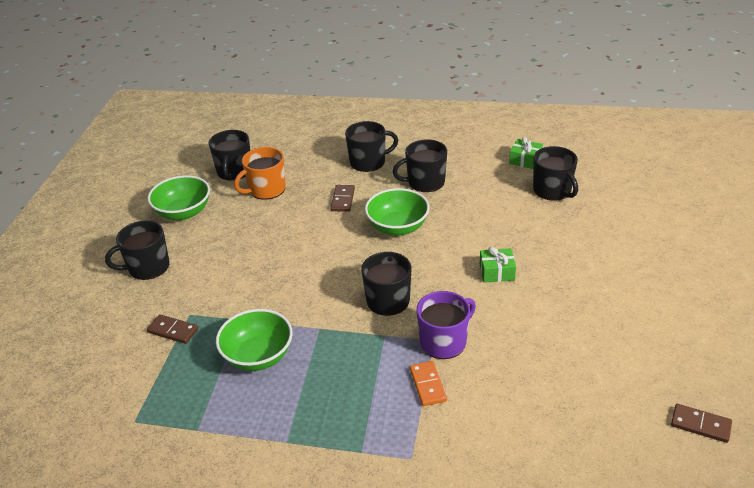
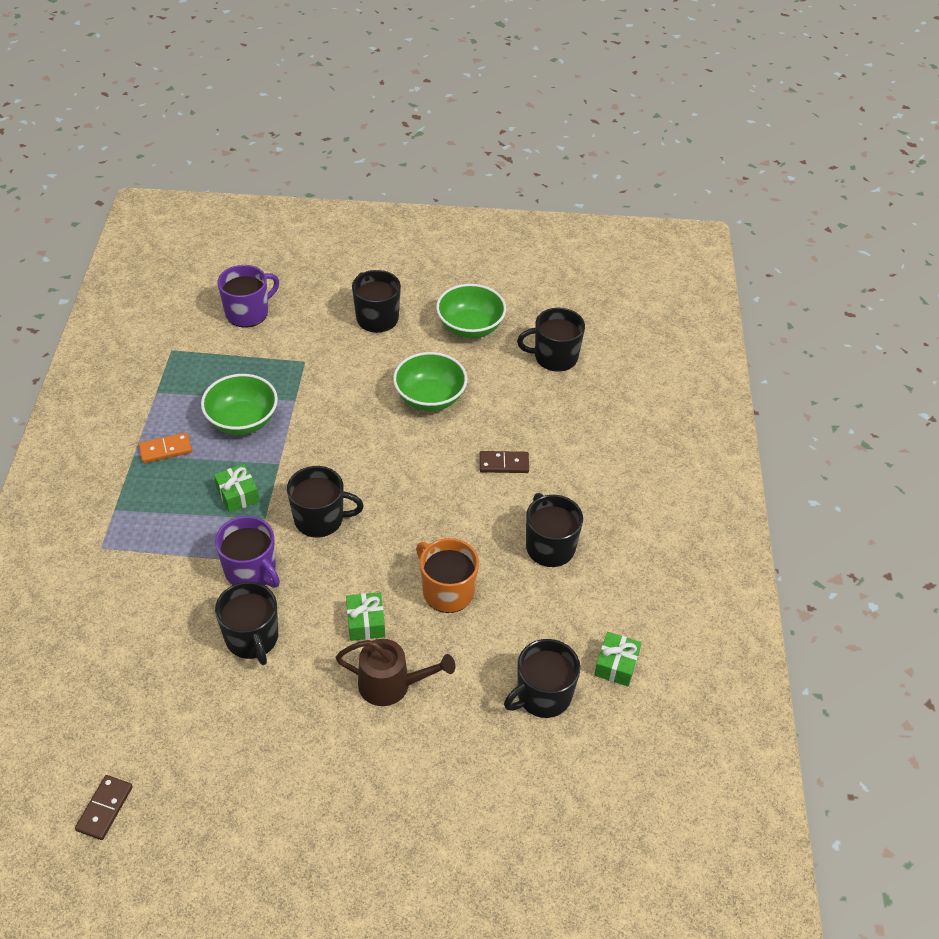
camera: 80 degrees right, 10 degrees up
(101, 359) = (248, 312): none -> purple mug
(173, 330) = (282, 353): brown domino -> none
(266, 189) = (519, 390): orange mug -> orange mug (447, 591)
(354, 355) = (237, 495): none -> green gift
(368, 162) = (590, 483): black mug -> black mug (252, 638)
(397, 227) = (451, 521): green bowl -> green bowl (430, 398)
(427, 385) = (190, 557): orange domino -> orange domino (165, 449)
(553, 258) = (391, 685): none -> brown watering can

